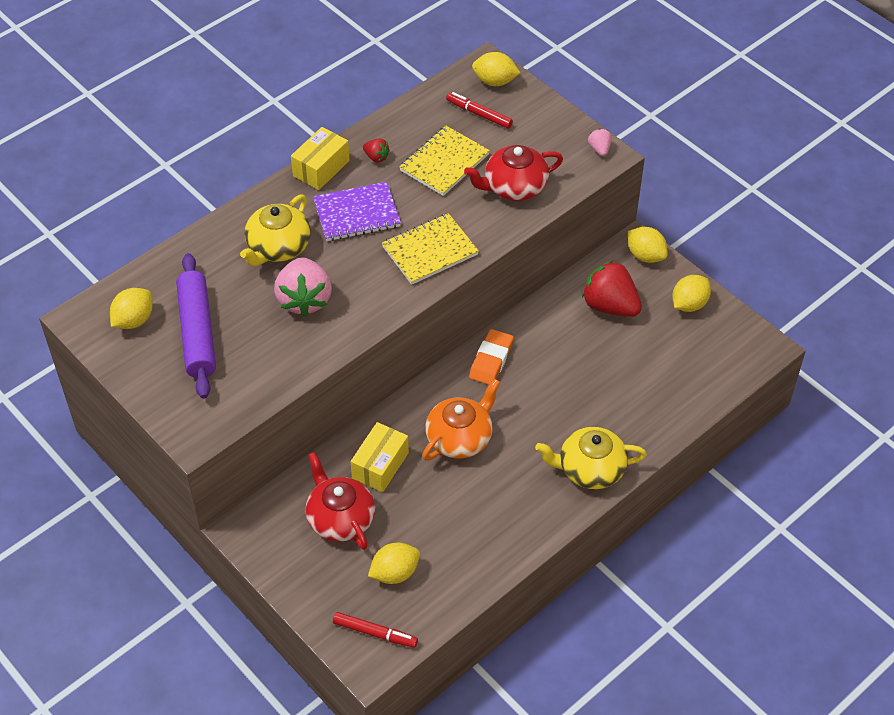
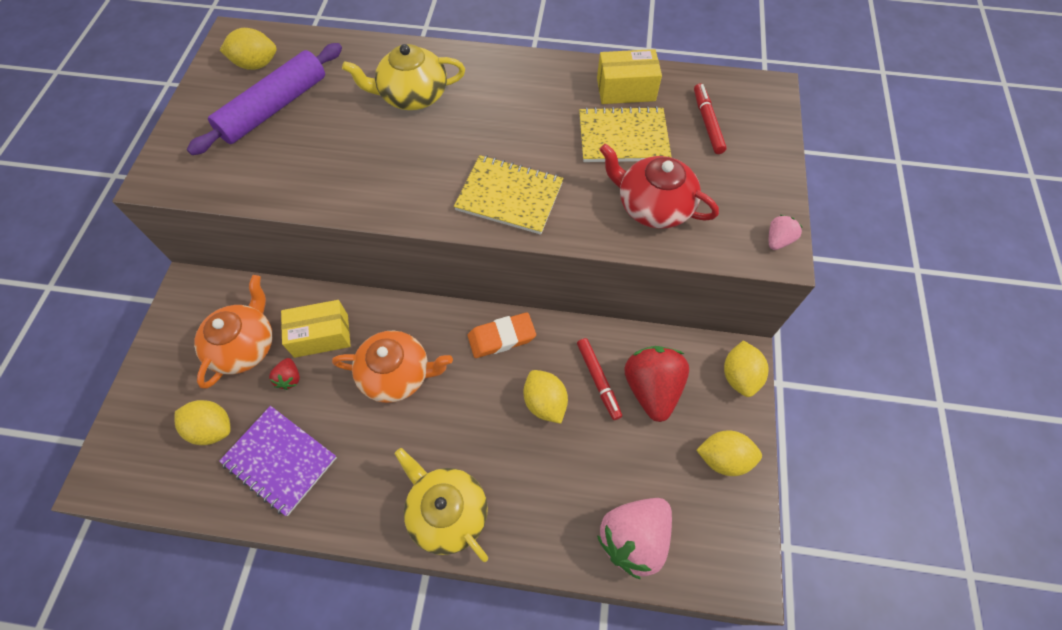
camera: 50 degrees right, 10 degrees up
(304, 300) = (369, 149): pink strawberry -> pink strawberry (633, 538)
(321, 168) = (526, 65): yellow box -> yellow box (626, 89)
(340, 518) = (244, 346): red teapot -> orange teapot
(357, 214) = (500, 119): purple notebook -> purple notebook (280, 460)
(375, 633) = (136, 459): red marker -> red marker (598, 380)
(376, 157) = (577, 90): red strawberry -> red strawberry (289, 378)
(495, 81) = (758, 108): yellow lemon -> yellow lemon (545, 403)

